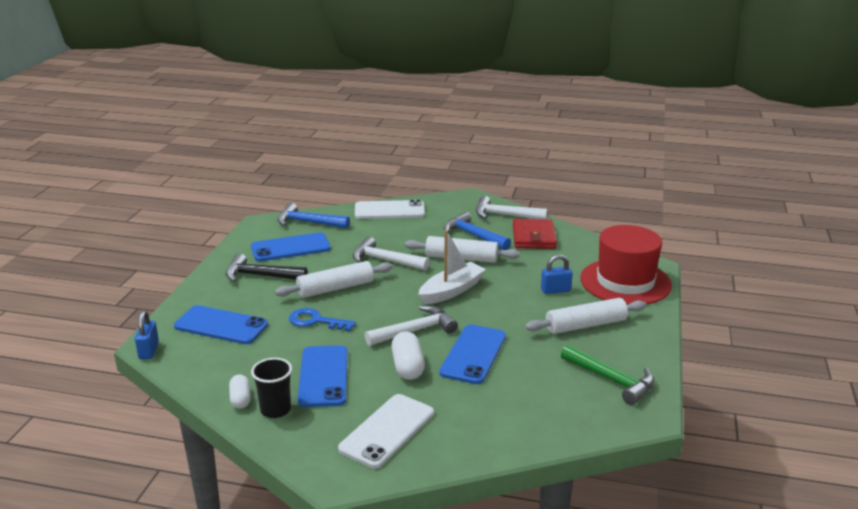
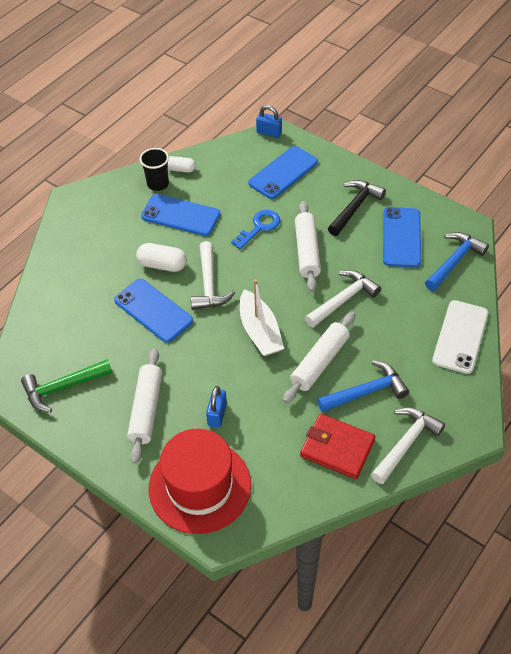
camera: 115 degrees right, 25 degrees up
(387, 431) = (98, 233): white phone -> none

